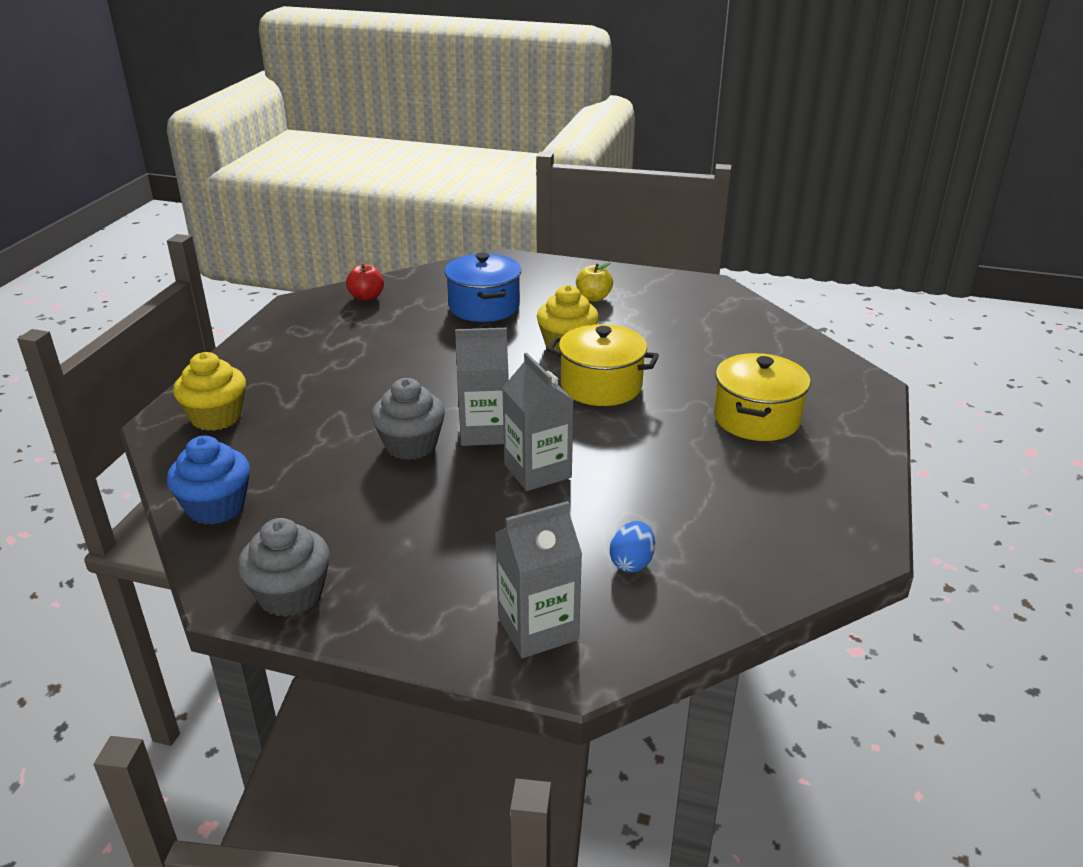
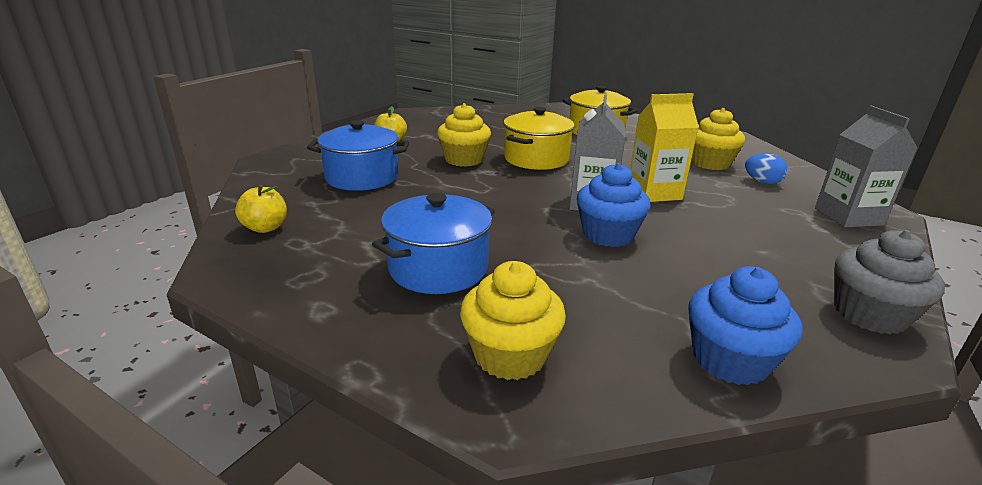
camera: 75 degrees left, 5 degrees down
(323, 373) = (438, 268): none -> blue pot
(366, 297) = (265, 228): red apple -> yellow apple
(411, 445) = (608, 235): grey cupcake -> blue cupcake
(537, 471) = (654, 193): grey carton -> yellow carton
(683, 519) = (710, 163): none -> yellow cupcake

